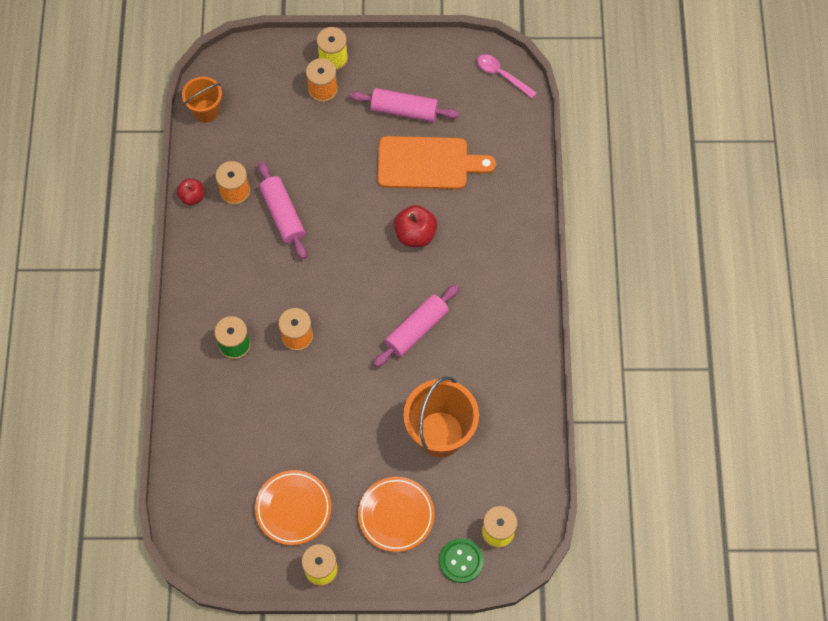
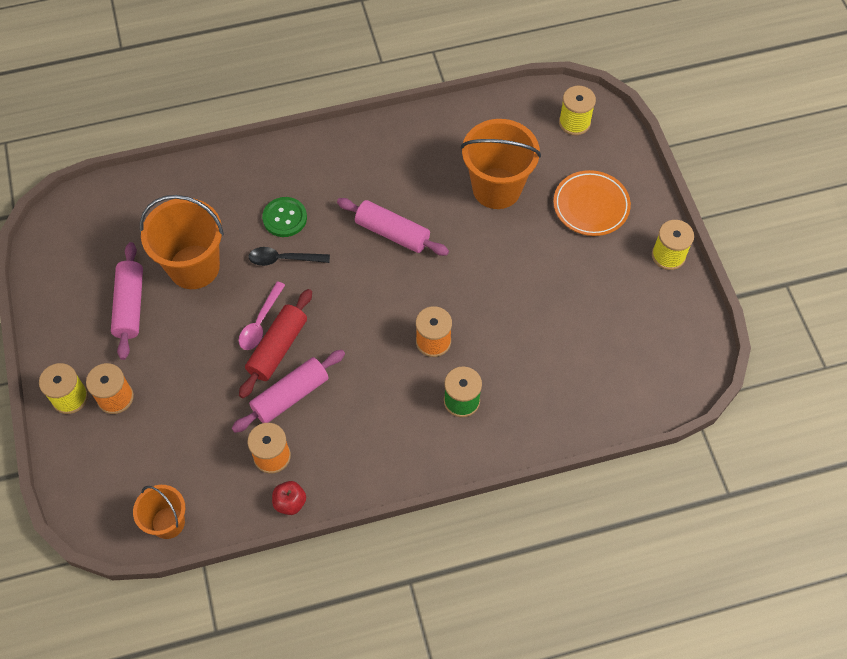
camera: 105 degrees left, 5 degrees down
(293, 508) = (619, 295): orange plate -> none
(329, 213) = (277, 348): none -> red rolling pin
(415, 234) = (283, 259): red apple -> black spoon
(428, 163) = (194, 267): orange cutting board -> orange bucket
(461, 561) = (613, 145): green button -> green button (285, 218)
(502, 75) = (68, 221): pink spoon -> pink spoon (260, 322)

